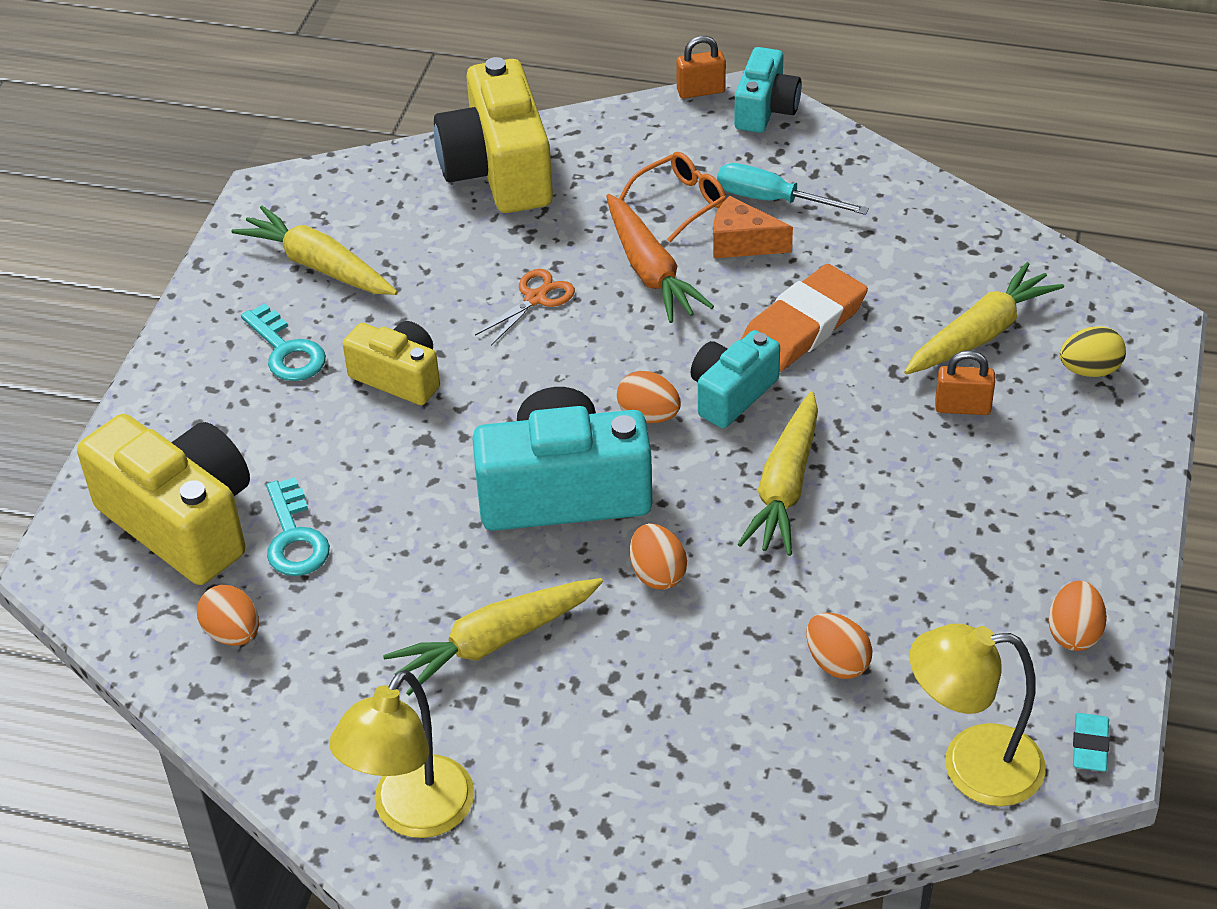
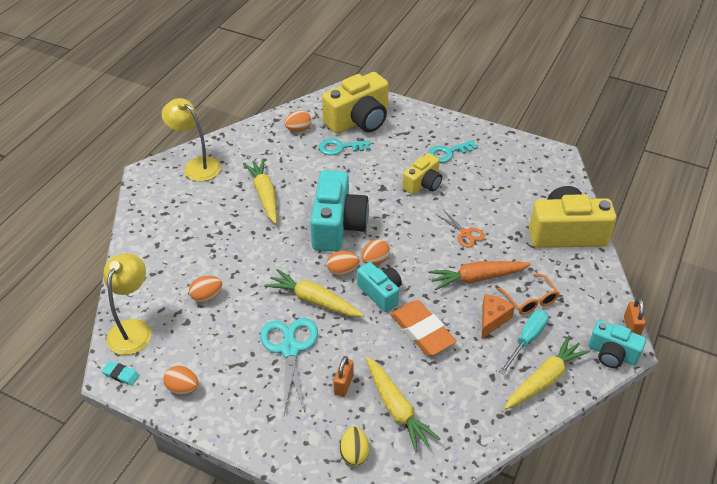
camera: 100 degrees right, 0 degrees up
(318, 266) = (502, 166): yellow carrot -> yellow carrot (544, 379)
(657, 574) = (279, 248): orange egg -> orange egg (342, 271)
(917, 496) = (290, 349): none -> turquoise scissors

